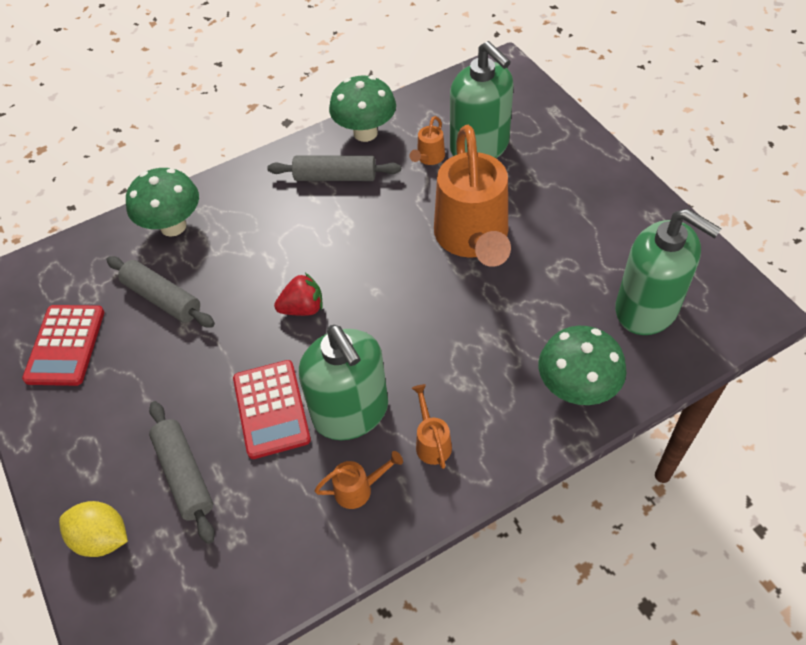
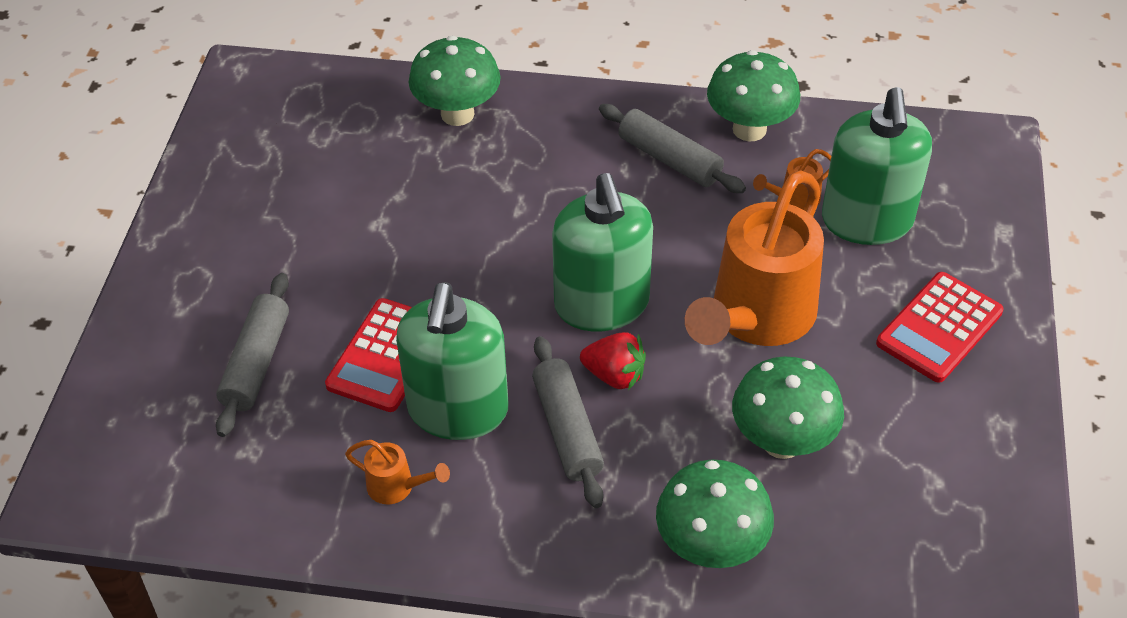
camera: 35 degrees right, 5 degrees down
(65, 345) = (260, 172): red calculator -> red calculator (939, 328)
(102, 538) = (142, 370): yellow lemon -> none
(162, 299) = (383, 182): grey rolling pin -> grey rolling pin (567, 430)
(303, 308) = (507, 277): red strawberry -> red strawberry (614, 375)
(432, 442) = (508, 493): orange watering can -> none
(555, 300) = (782, 442): none -> green mushroom
(647, 309) = (881, 520): green soap dispenser -> green soap dispenser (602, 305)

